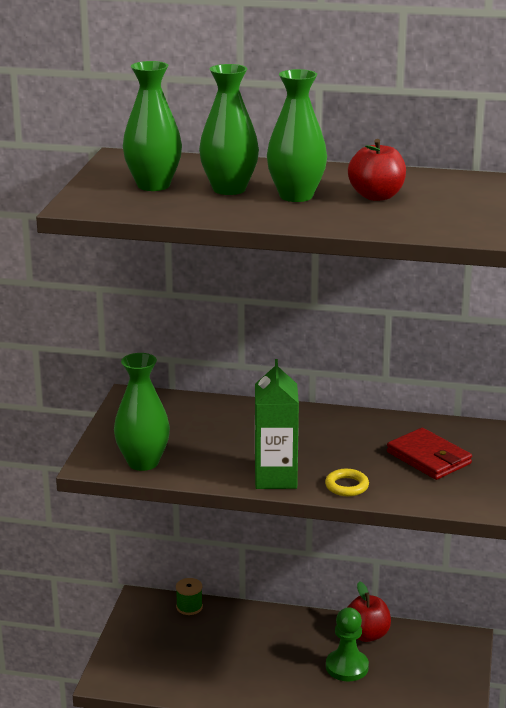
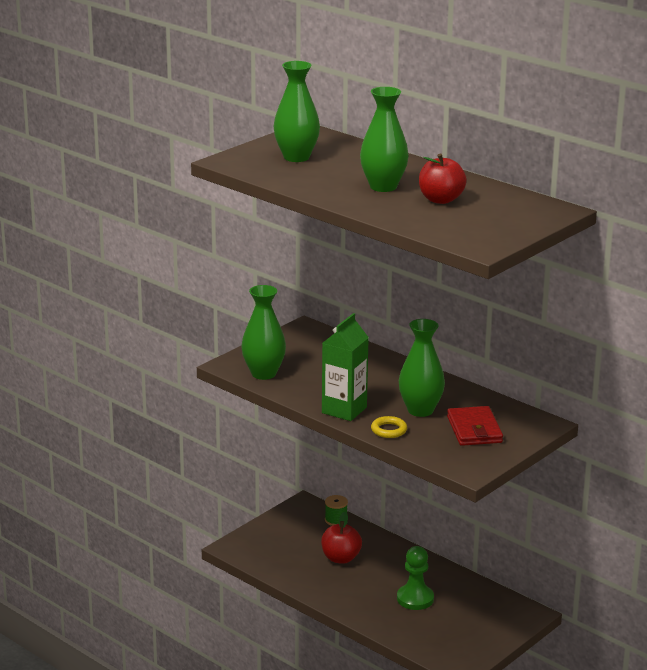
camera: 30 degrees right, 0 degrees up
(229, 189) = (344, 171): green vase -> green vase (420, 410)
(366, 635) = (453, 583): red apple -> red apple (341, 558)

